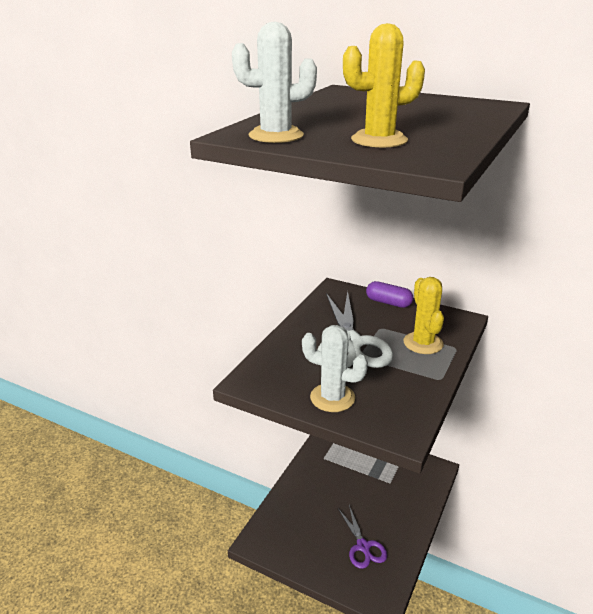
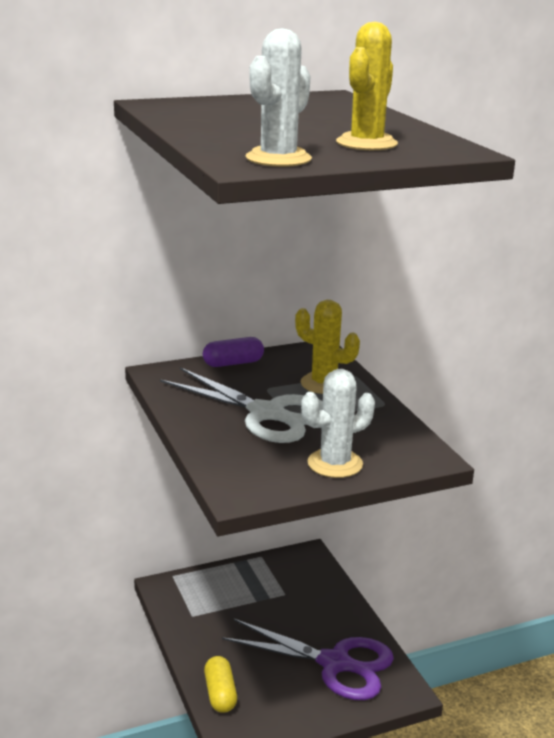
camera: 50 degrees left, 5 degrees down
(281, 511) = (220, 694): none -> yellow capsule
(363, 547) = (335, 664): purple scissors -> purple scissors, size x1.77

